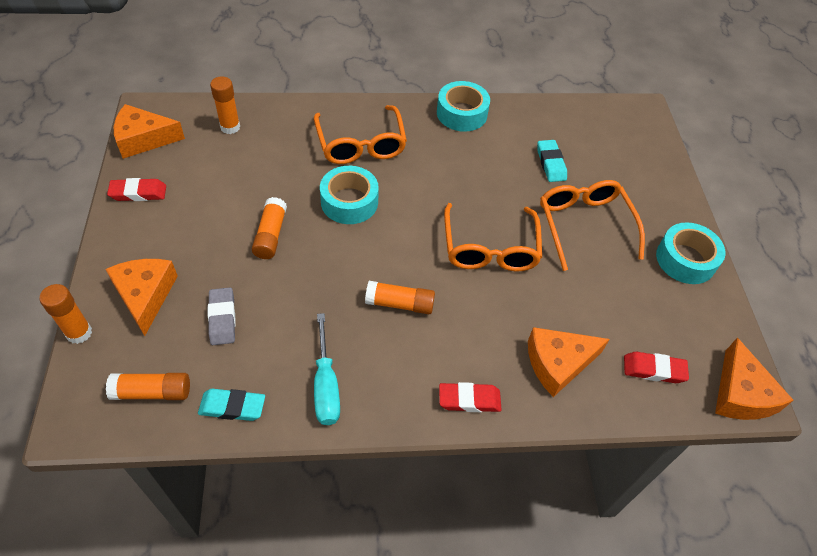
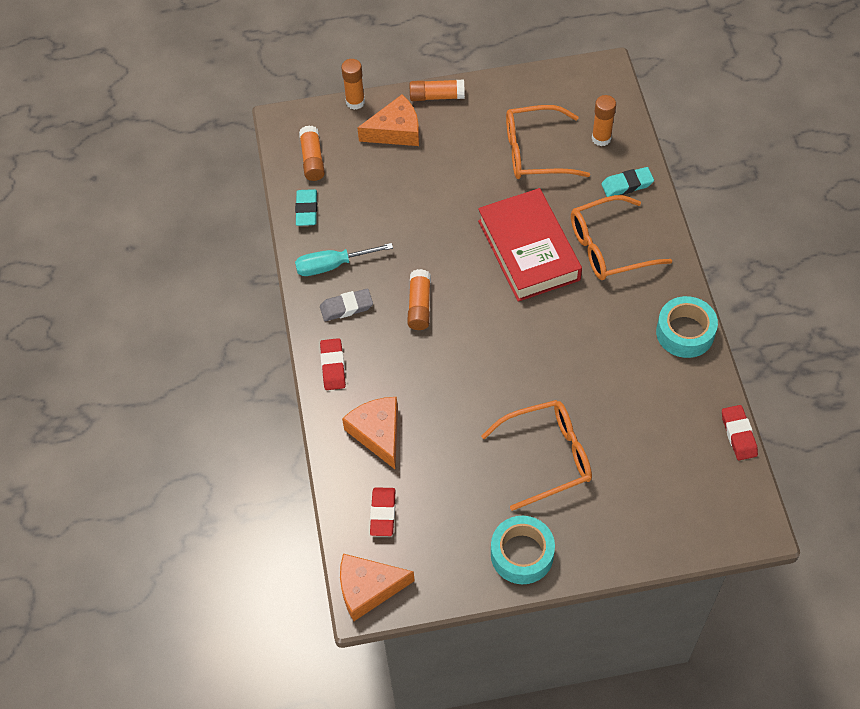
camera: 90 degrees right, 5 degrees up
(138, 193) = (500, 95): red eraser -> red eraser (738, 434)
(143, 139) = (566, 80): orange cheese -> none
(222, 318) = (383, 185): grey eraser -> grey eraser (346, 307)
(270, 235) = (475, 198): orange glue stick -> orange glue stick (437, 96)
(349, 202) = (529, 250): turquoise tape -> red book
(490, 248) = (497, 372): orange glasses -> orange glasses (535, 152)
(550, 163) = (630, 423): turquoise eraser -> turquoise eraser (627, 184)

